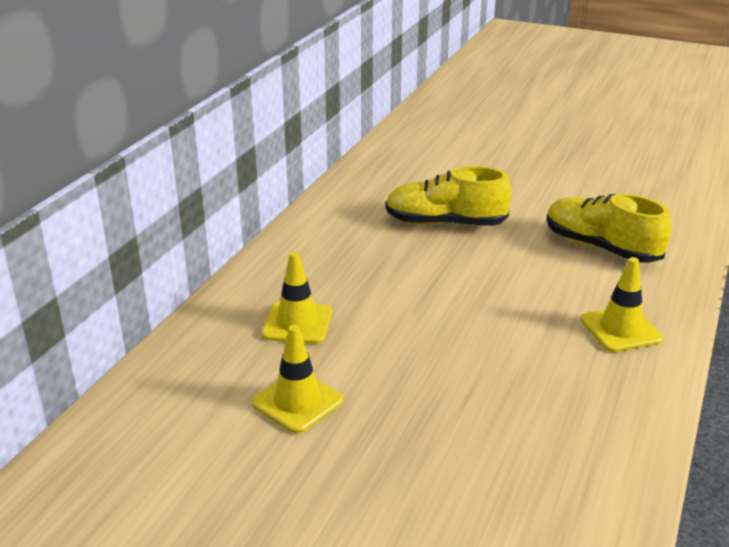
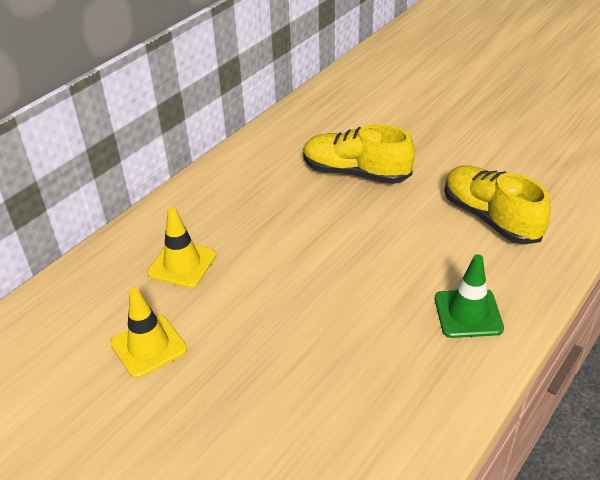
camera: 15 degrees right, 10 degrees up
(621, 329) = (468, 313): yellow traffic cone -> green traffic cone

